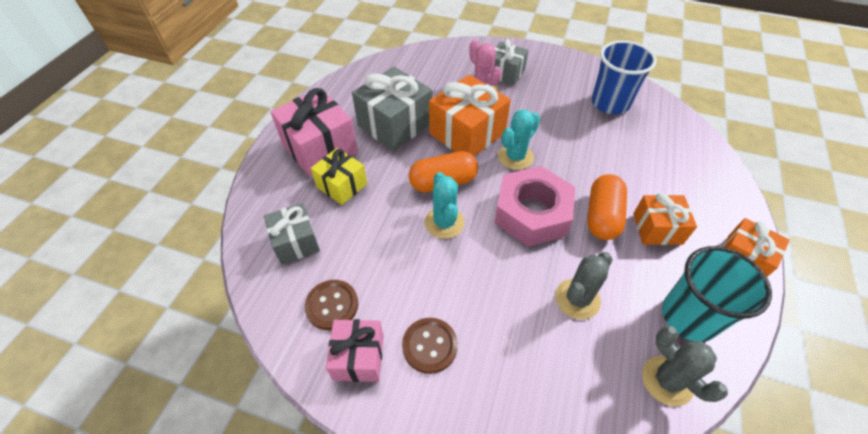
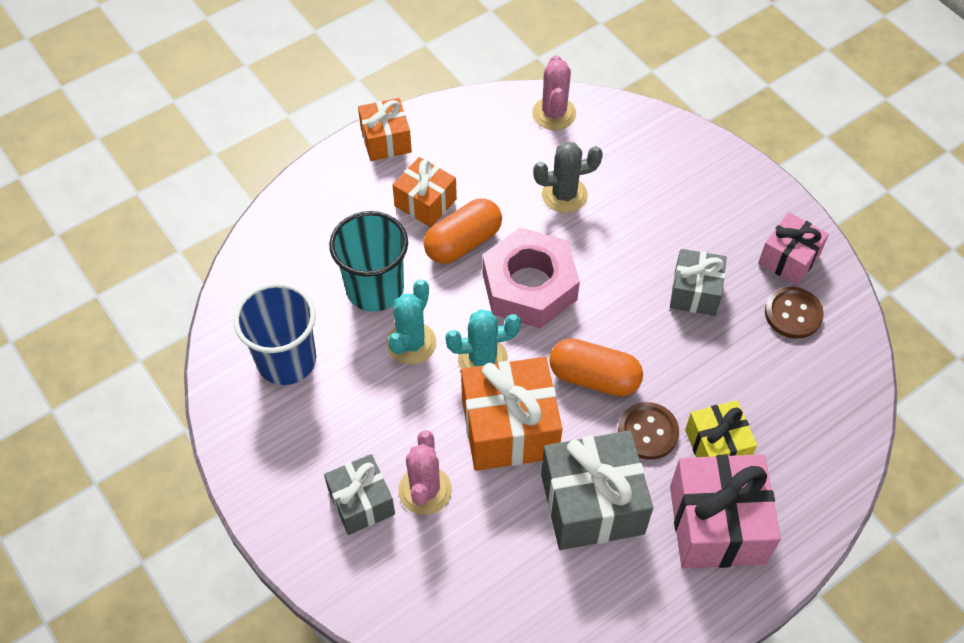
camera: 145 degrees left, 5 degrees up
(296, 242) = (803, 402): grey gift -> grey gift (695, 292)
(430, 346) = (722, 233): brown button -> brown button (648, 432)
(444, 222) = (629, 330): turquoise cactus -> turquoise cactus (411, 343)
(667, 380) = (554, 113): grey cactus -> pink cactus
(689, 317) = (487, 134): turquoise cup -> turquoise cup (375, 289)

